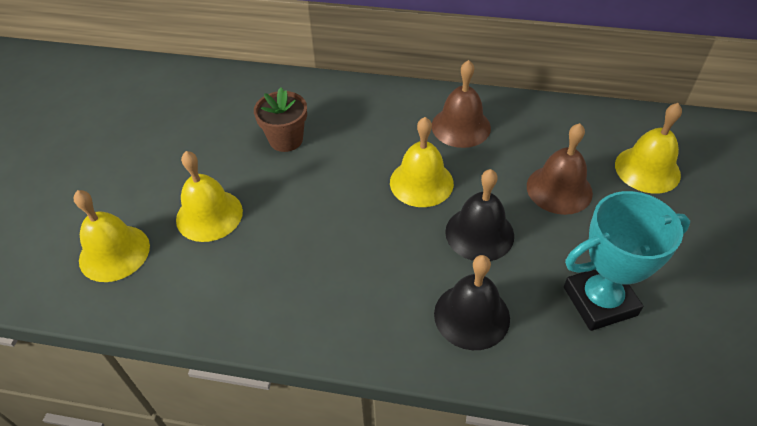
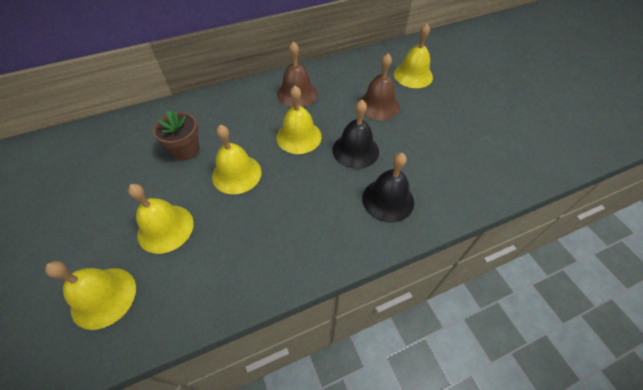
camera: 35 degrees left, 5 degrees up
(319, 192) = (236, 174): none -> yellow bell
(599, 301) = (444, 155): turquoise trophy -> none

